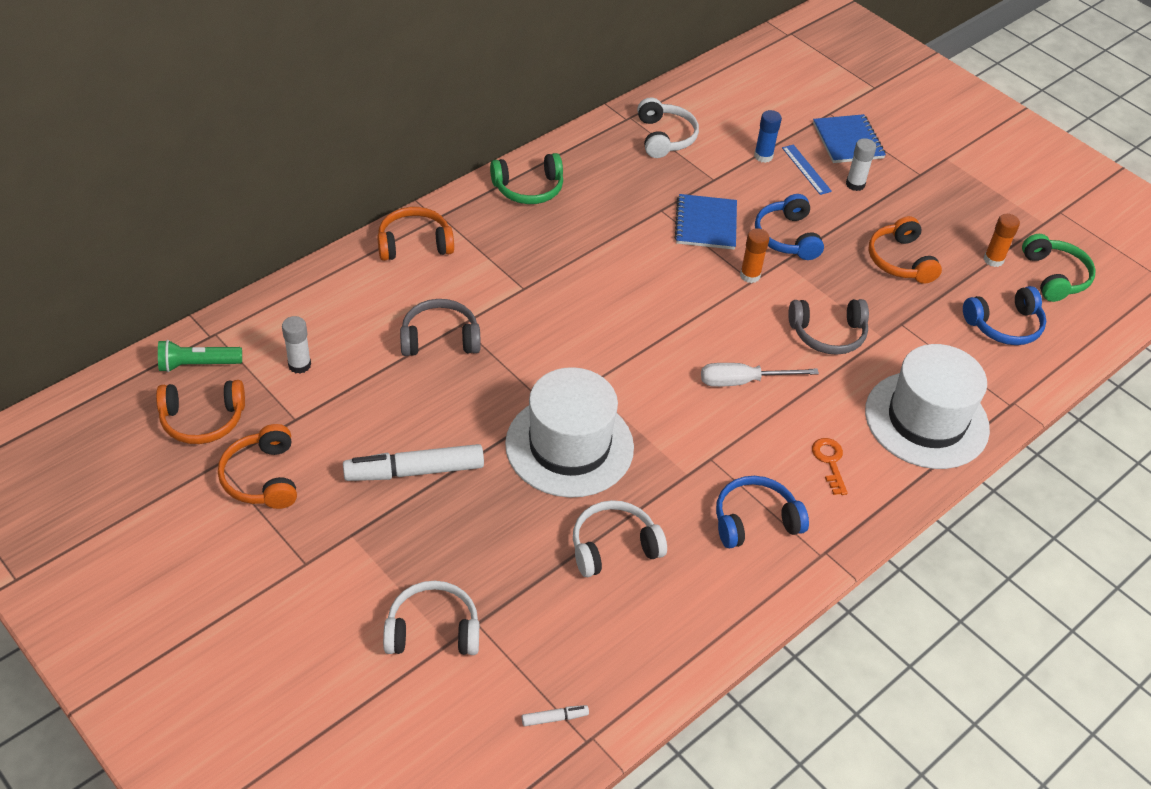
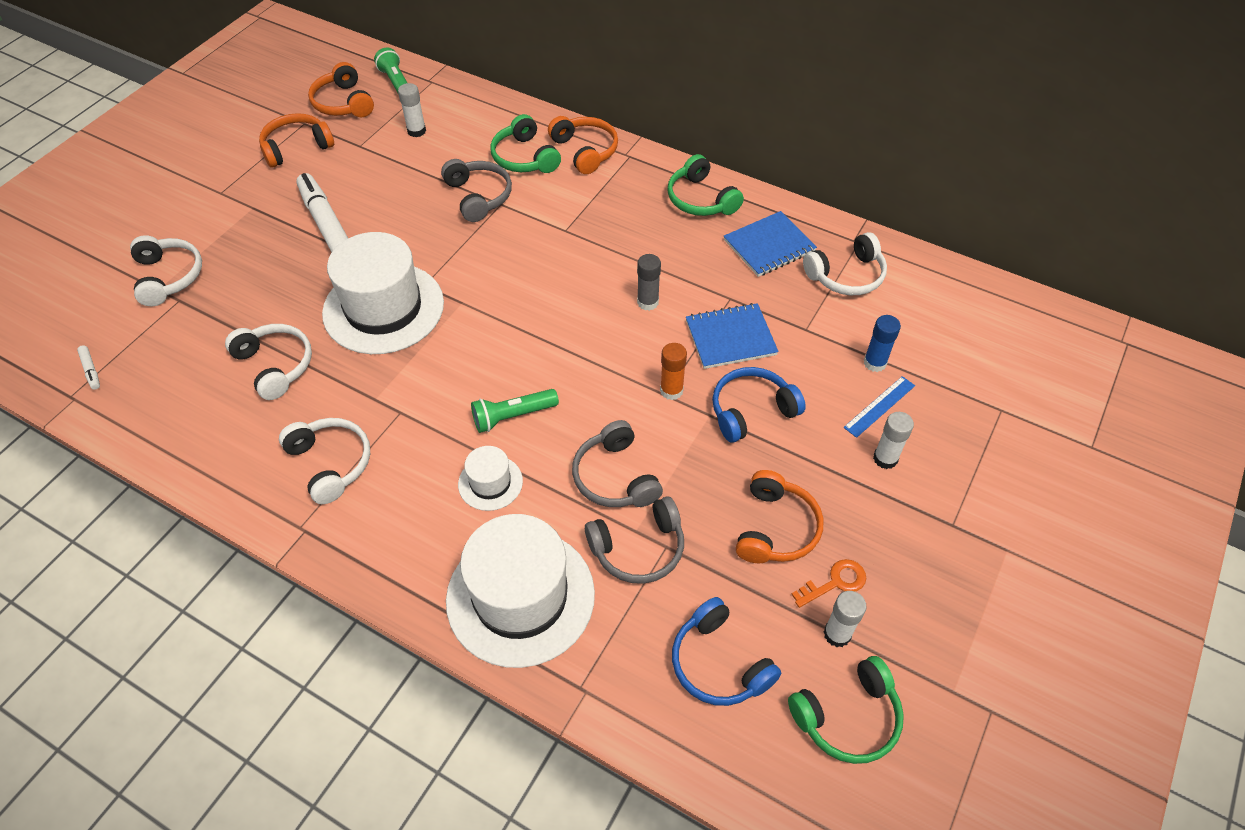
camera: 75 degrees right, 5 degrees up
(398, 290) = (524, 157): none -> green headphones
(643, 260) = (647, 302): none -> grey glue stick
(743, 381) = (513, 416): white screwdriver -> green flashlight
(755, 521) = (330, 463): blue headphones -> white headphones
(810, 413) = (490, 483): none -> white hat
(830, 462) = (426, 512): orange key -> orange key (835, 582)
(848, 141) = (962, 437): blue notebook -> blue notebook (769, 246)
(899, 340) = (638, 548): none -> grey headphones
(900, 260) = (775, 528): orange headphones -> orange headphones turned 135 degrees clockwise
(993, 260) = (837, 634): orange glue stick -> white glue stick

